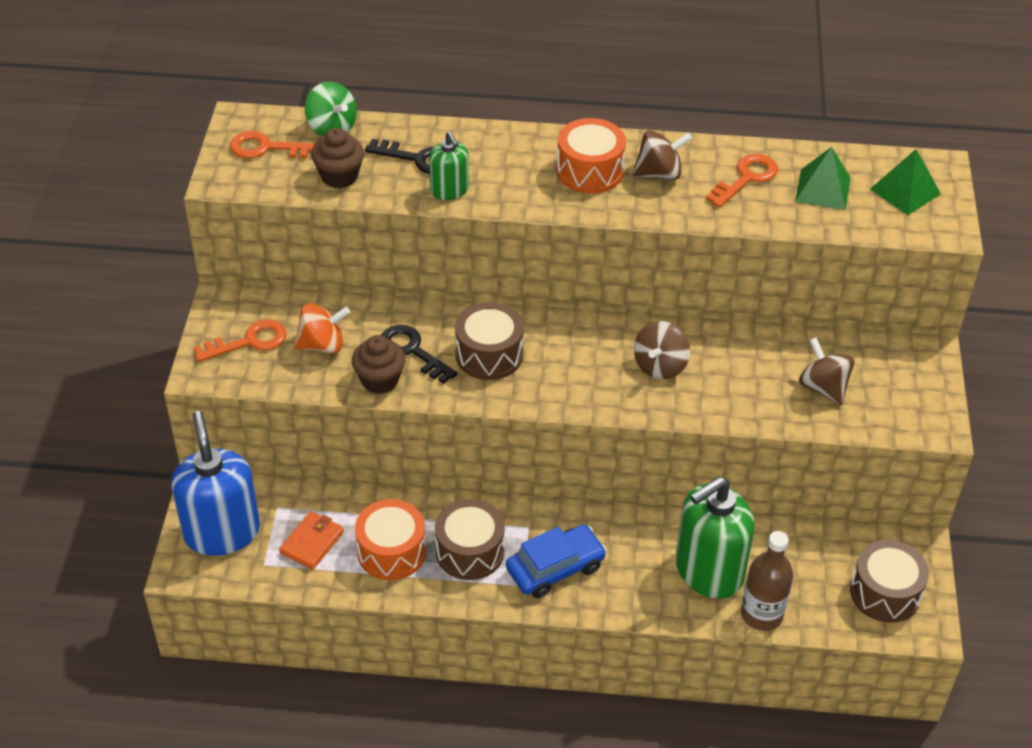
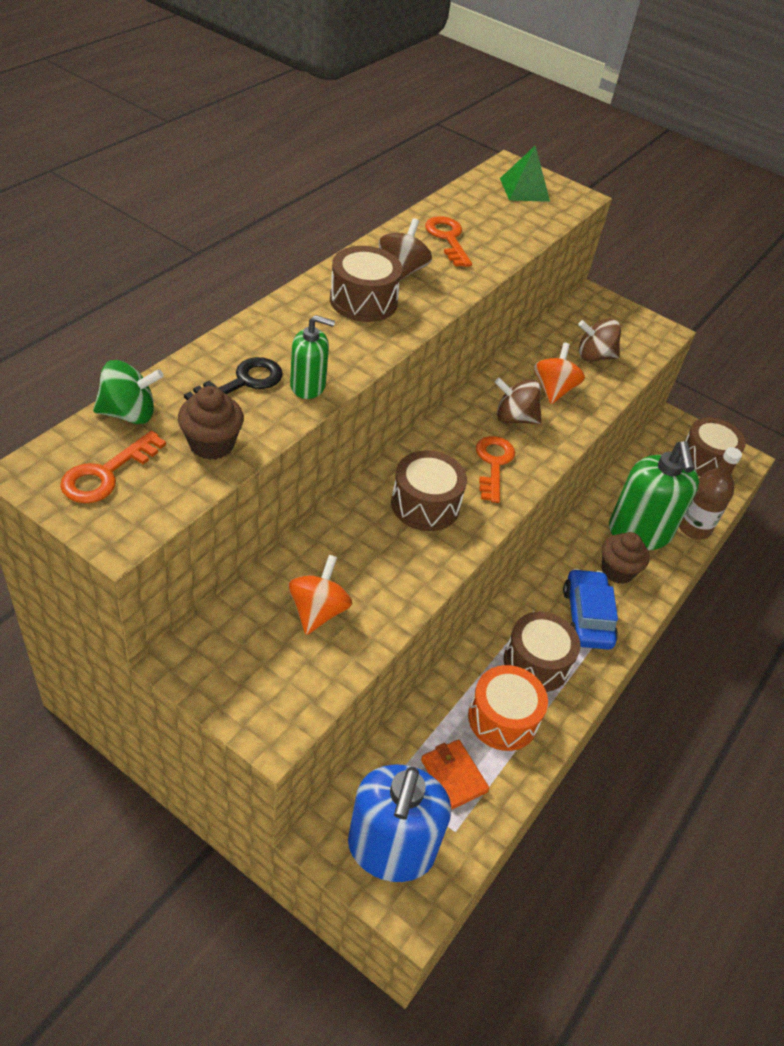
camera: 65 degrees left, 0 degrees up
(222, 532) = (391, 849): blue soap dispenser -> blue soap dispenser turned 90 degrees counterclockwise
(249, 341) = (263, 667): orange key -> orange key (493, 464)
(380, 380) = (399, 592): brown cupcake -> brown cupcake (617, 571)
(412, 351) = (380, 551): black key -> none
(590, 171) = (363, 301): orange drum -> brown drum
(660, 366) = (514, 418): brown spinning top -> brown spinning top turned 135 degrees clockwise
(733, 377) = (553, 390): none -> orange spinning top
(822, 189) = (491, 216): green pyramid -> none

